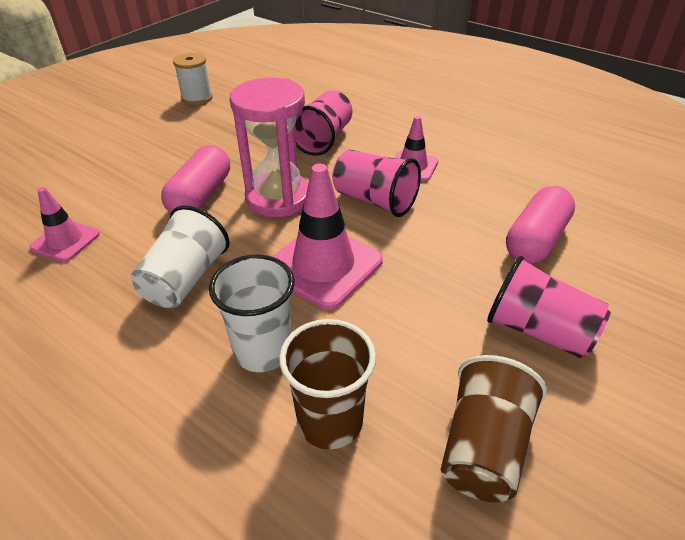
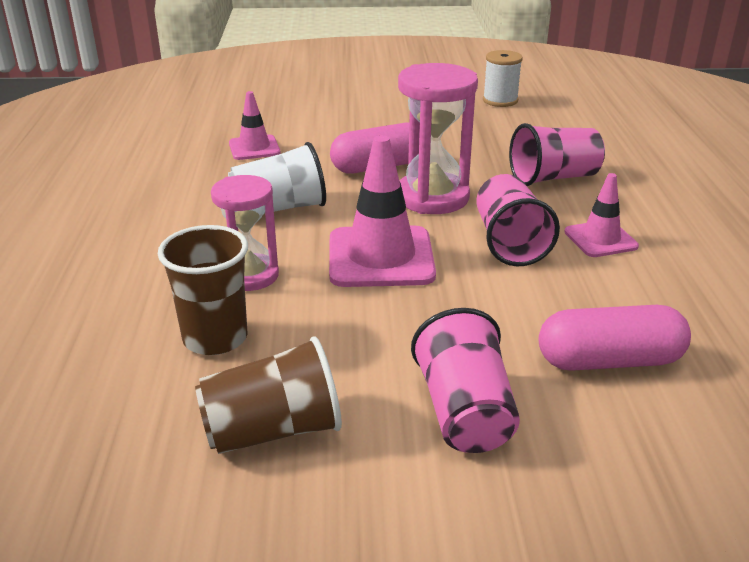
camera: 50 degrees right, 10 degrees down
(263, 351) = (250, 275): white cup -> pink hourglass

